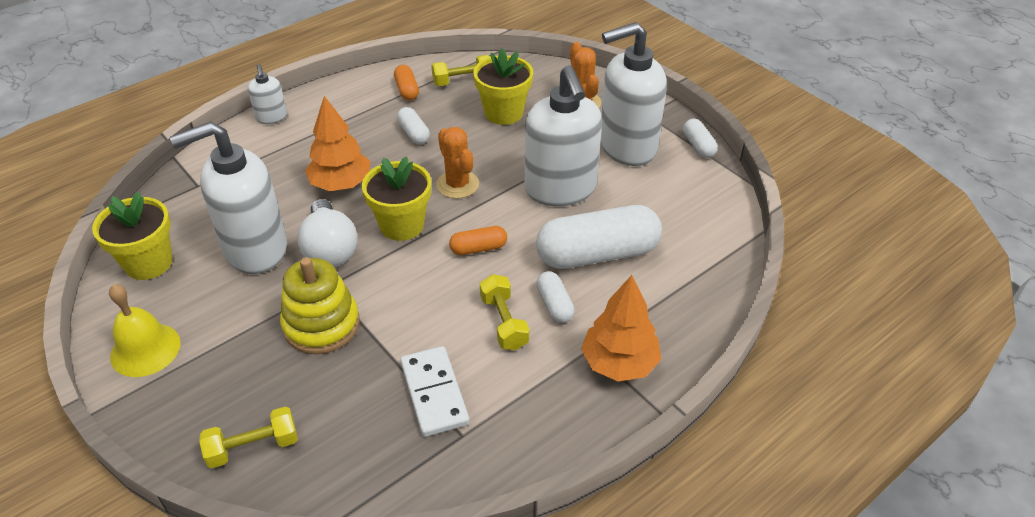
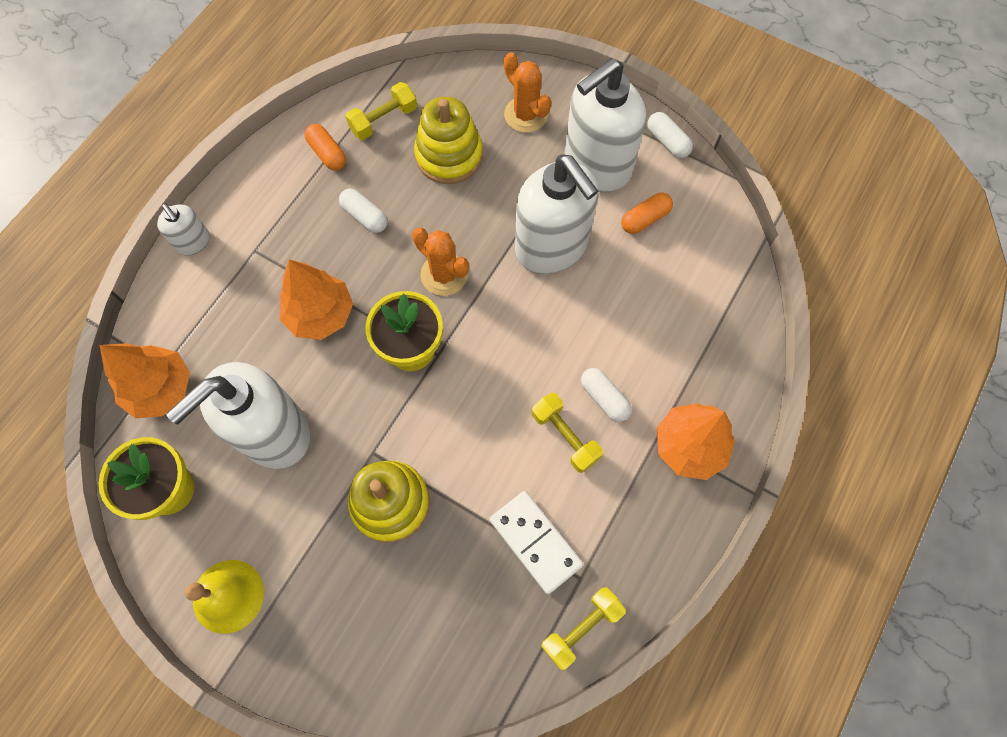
camera: 20 degrees left, 25 degrees up
(187, 197) = (161, 389): none -> orange tree
(253, 447) = (395, 664): yellow dumbbell -> yellow dumbbell (581, 628)
(330, 249) = (352, 406): white light bulb -> none
(478, 248) = (502, 353): orange capsule -> orange capsule (645, 219)
(503, 113) = (449, 155): yellow flower pot -> yellow stacking toy
(597, 254) = (621, 321): white capsule -> none

